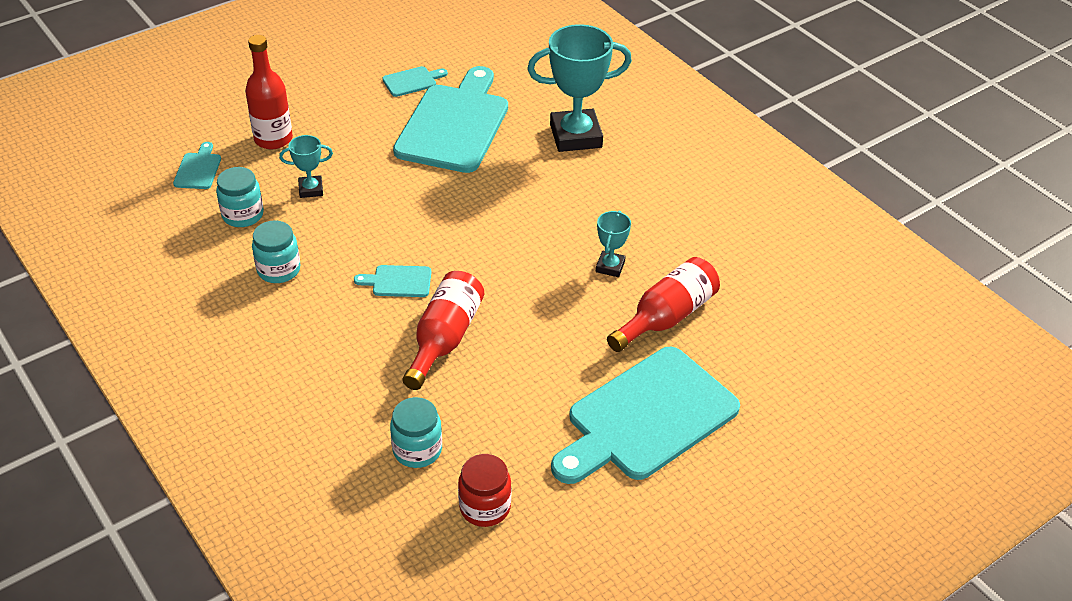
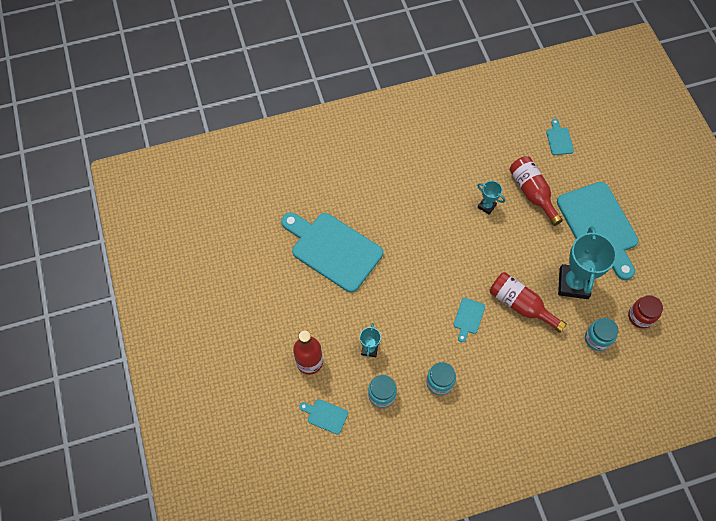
camera: 70 degrees left, 20 degrees up
(412, 81) = (277, 262): turquoise cutting board -> turquoise cutting board (559, 139)
(575, 136) = (368, 186): turquoise trophy -> turquoise trophy (573, 283)

